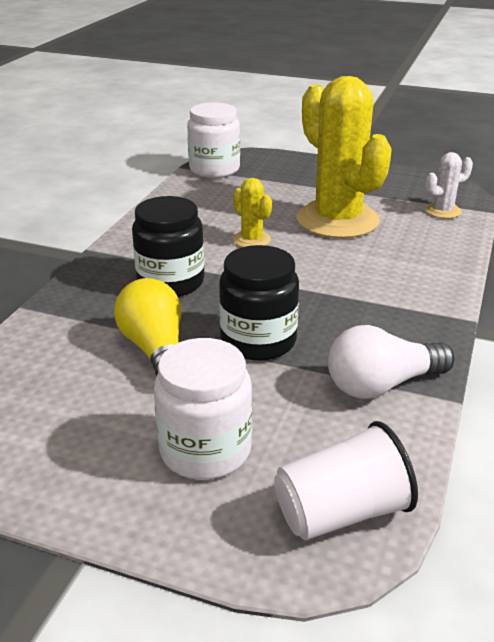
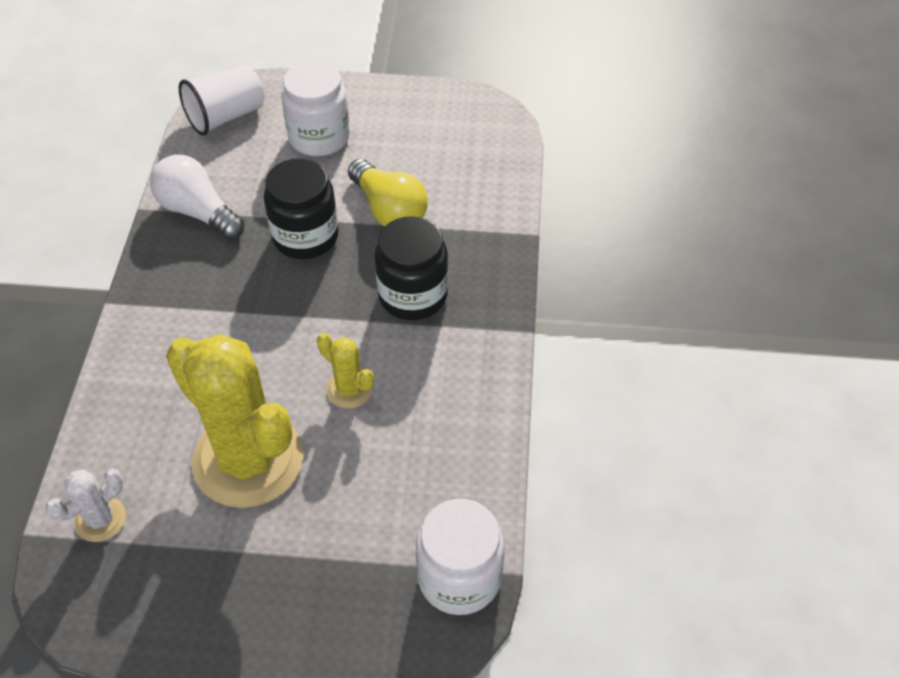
camera: 165 degrees right, 20 degrees up
(382, 385) = (198, 212): white light bulb -> white light bulb turned 105 degrees counterclockwise

